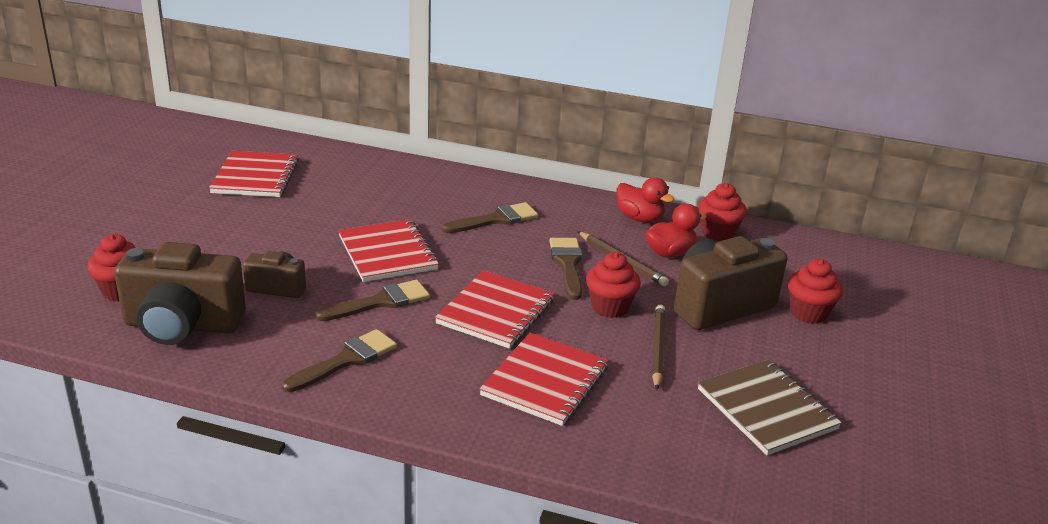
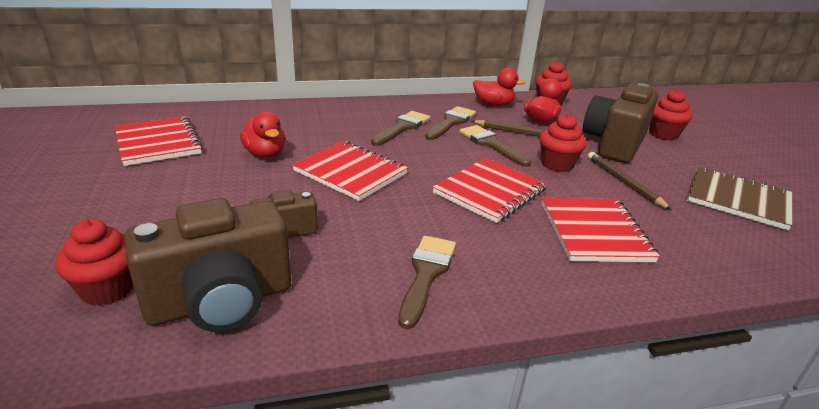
camera: 30 degrees left, 0 degrees up
(333, 212) = (265, 154): none -> red duck
(380, 302) = (393, 213): brown brush -> brown brush (451, 122)
(496, 312) = (490, 192): red notebook -> red notebook turned 45 degrees clockwise

